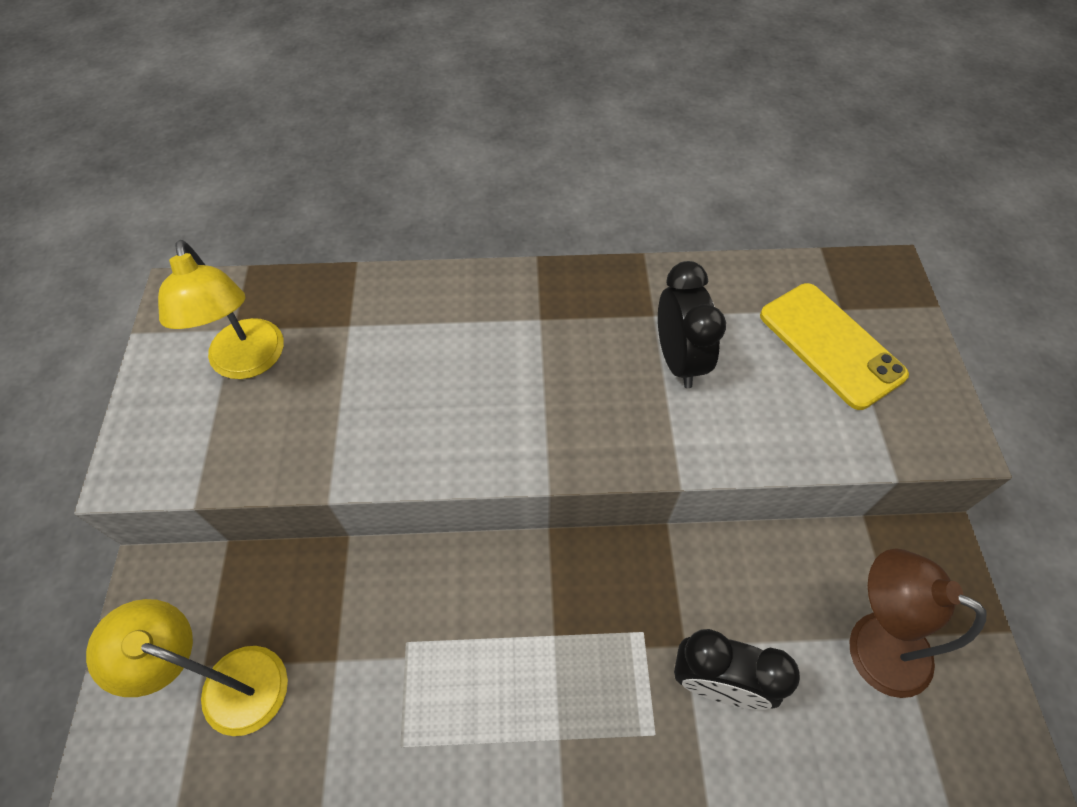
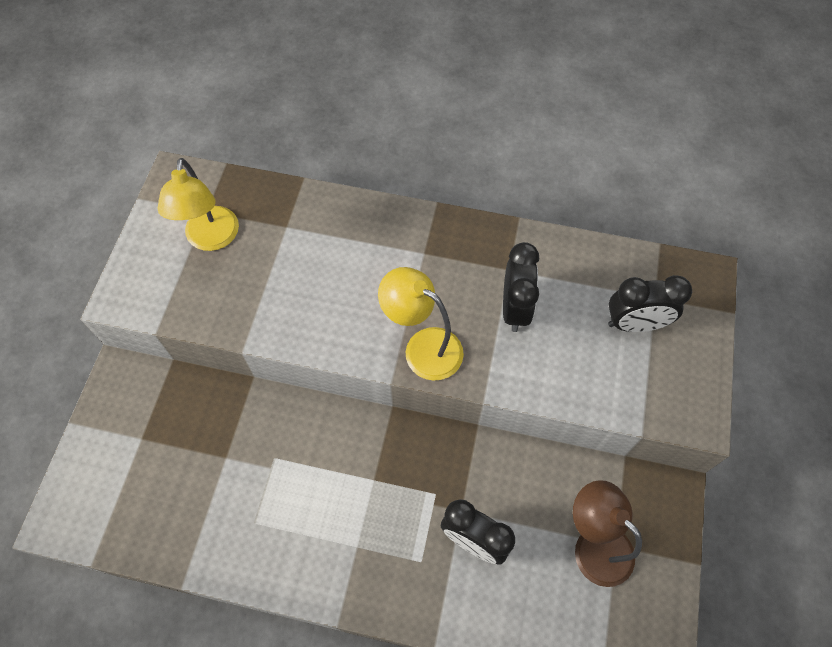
camera: 15 degrees right, 5 degrees up
(228, 683) = (154, 453): yellow lamp -> yellow lamp (423, 347)
(830, 345) = (634, 324): yellow phone -> black clock

